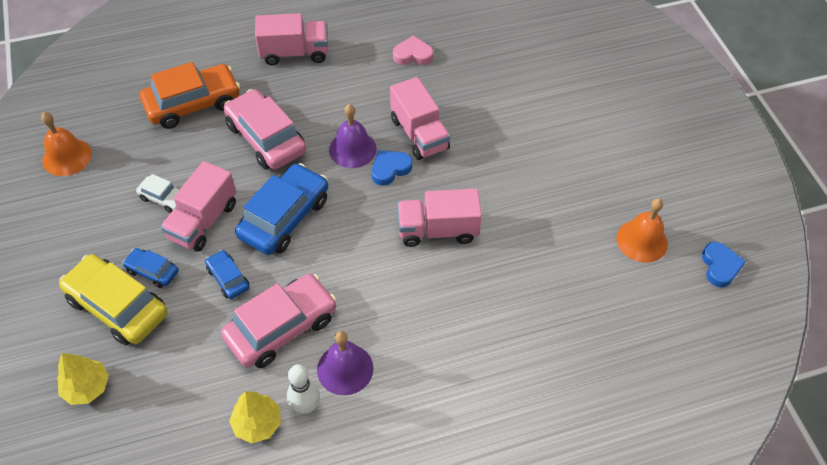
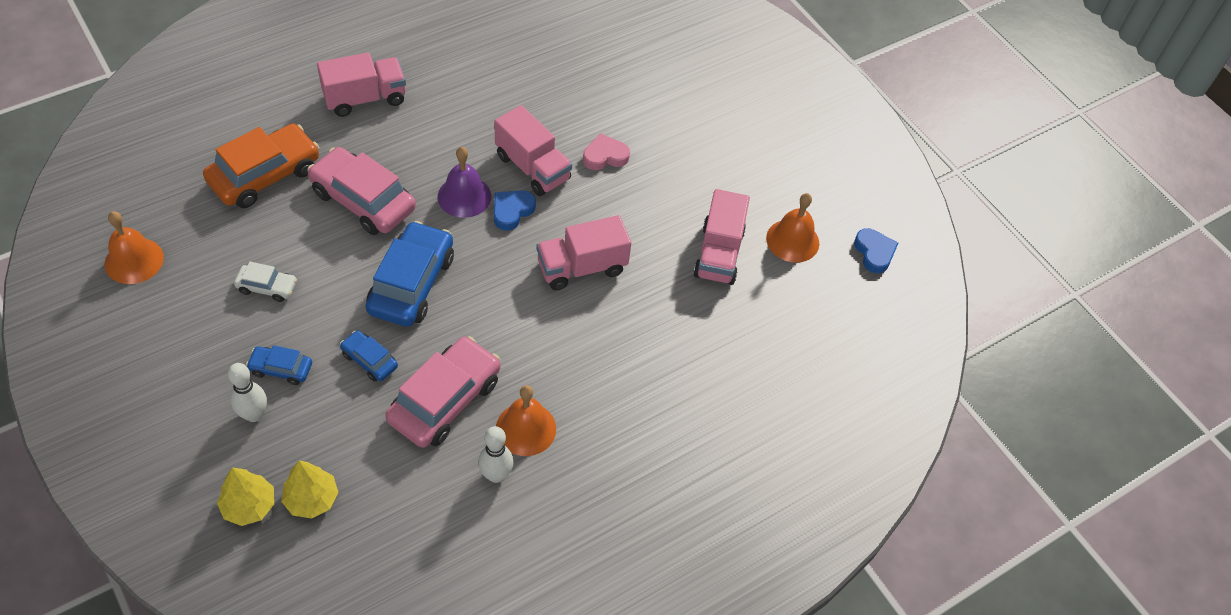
camera: 20 degrees left, 0 degrees up
(117, 307) = (254, 414): yellow car -> white bowling pin
(203, 221) = (321, 304): pink truck -> pink truck (719, 254)
(257, 423) = (450, 502): yellow tree -> yellow tree (311, 499)
(345, 369) = (526, 429): purple bell -> orange bell
(413, 55) = (500, 80): pink heart -> pink heart (605, 156)

